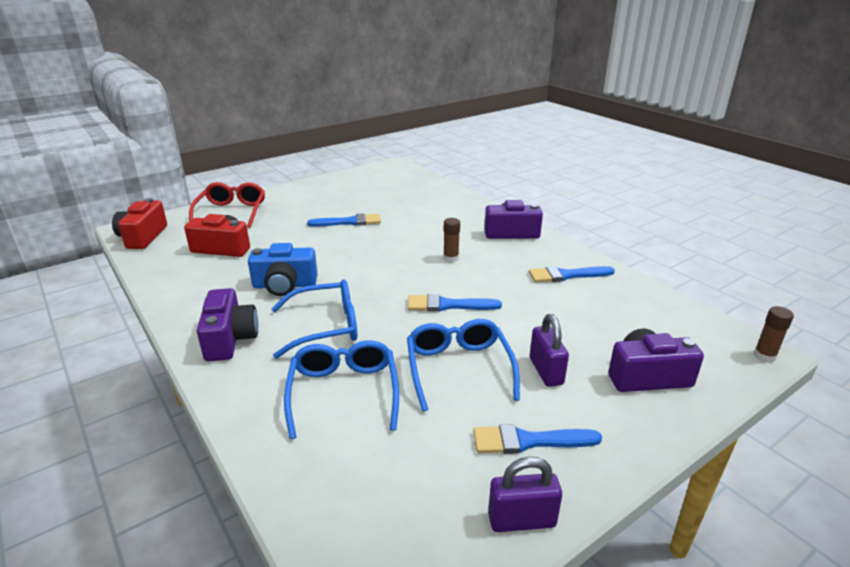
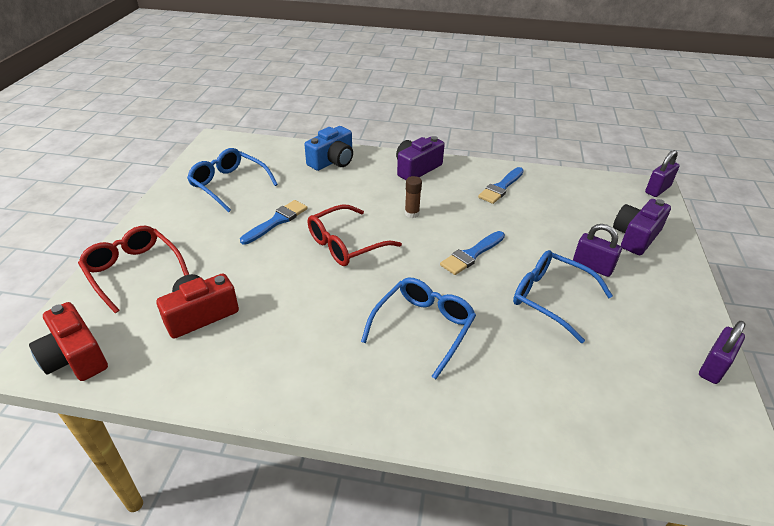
camera: 45 degrees left, 10 degrees up
(230, 339) = (371, 391): purple camera -> none
(284, 285) = (328, 314): blue camera -> blue camera (332, 161)
(343, 392) = (520, 367): blue glasses -> blue glasses (229, 185)
(367, 254) = (345, 244): none -> red glasses
(529, 441) = (650, 318): blue brush -> none
(764, 356) = (657, 189): brown glue stick -> purple padlock

